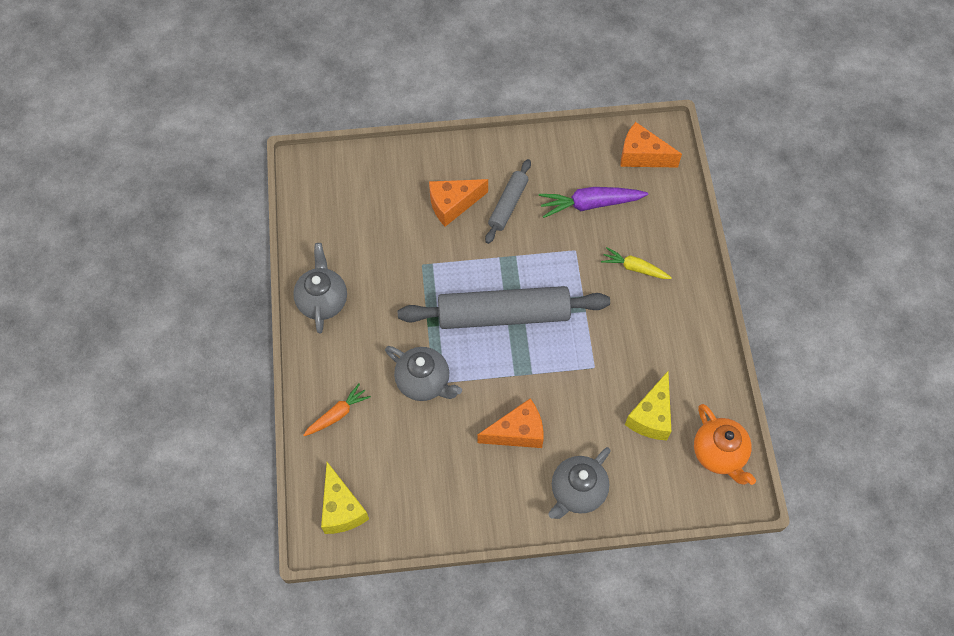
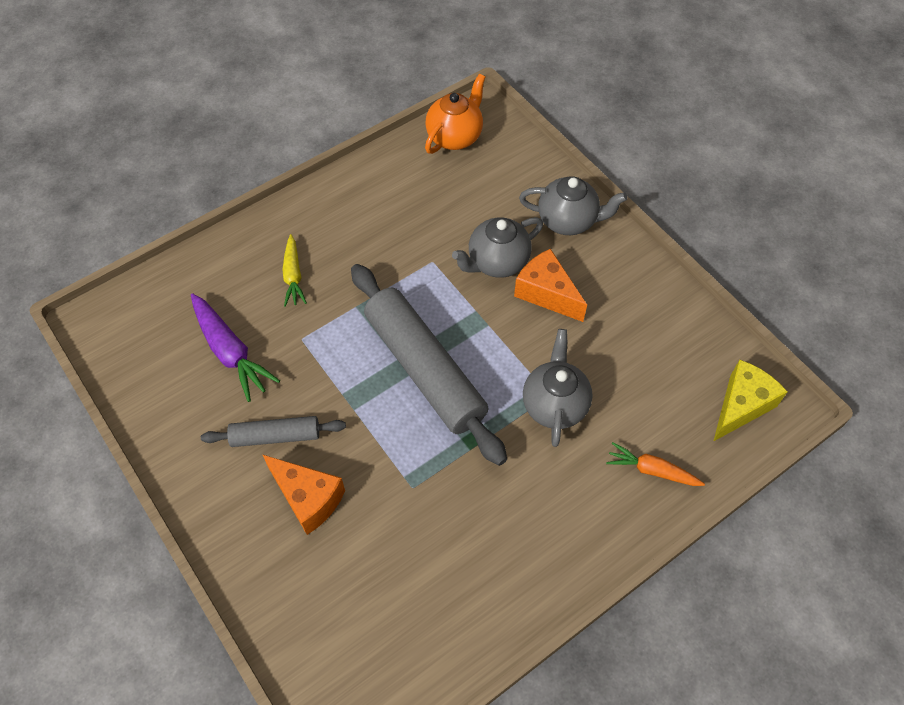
camera: 120 degrees left, 5 degrees down
(322, 301) = (531, 575): grey teapot -> grey teapot (497, 262)
(642, 156) = (134, 330): orange cheese -> none
(651, 416) = (453, 197): yellow cheese -> none

